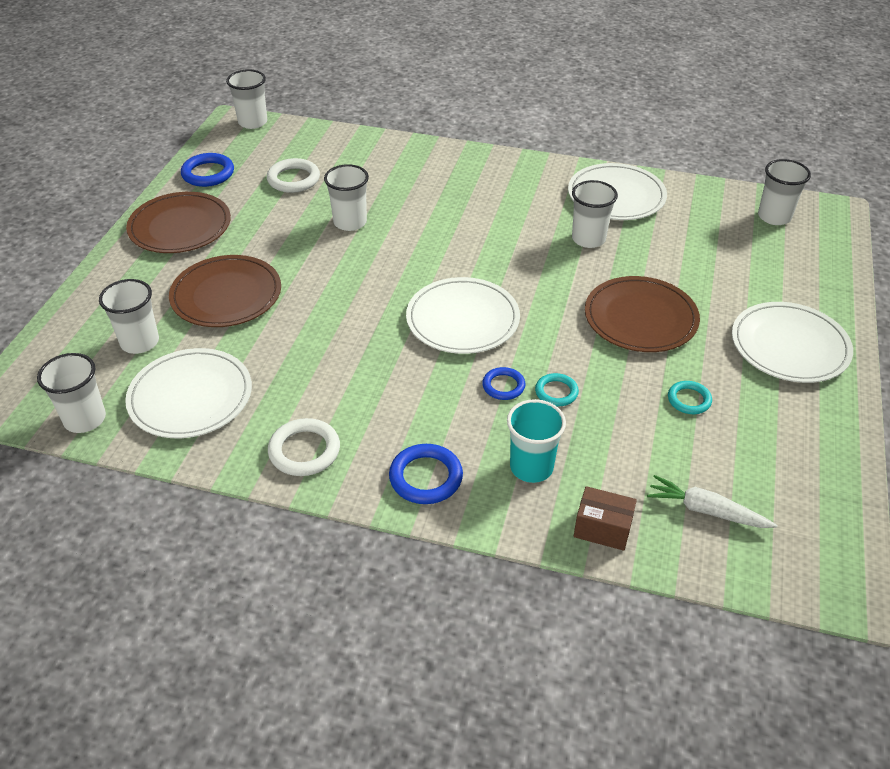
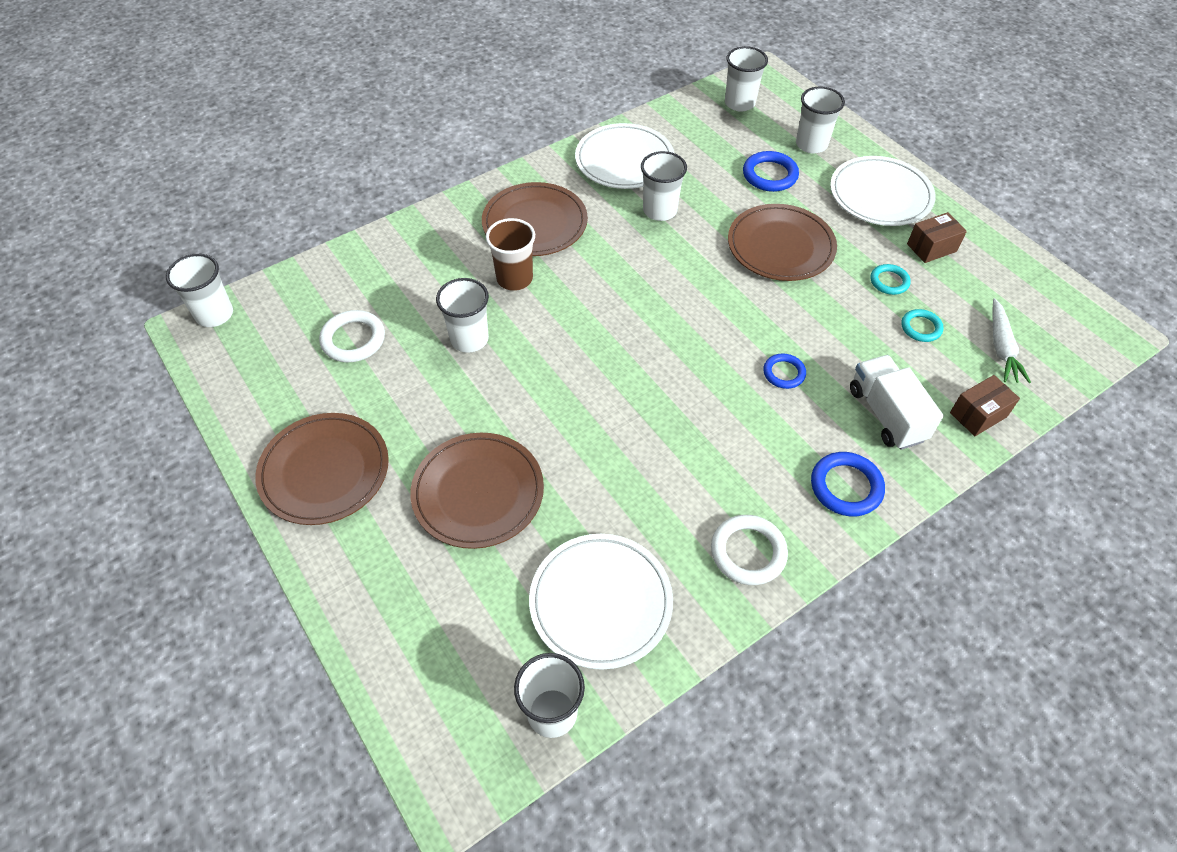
camera: 50 degrees left, 10 degrees up
(140, 342) = (478, 603): white cup -> white cup (811, 144)
(208, 173) = (259, 399): blue ring -> blue ring (770, 175)
(428, 211) = (514, 279): none -> brown cup
(462, 319) = (681, 347): white plate -> none
(492, 192) = (535, 223): none -> brown plate
(531, 467) = (886, 414): turquoise cup -> white truck
(556, 392) = (818, 347): turquoise ring -> turquoise ring (921, 327)
(706, 510) = (1001, 347): white carrot -> white carrot turned 60 degrees counterclockwise
(770, 408) = (931, 248): none -> brown box

